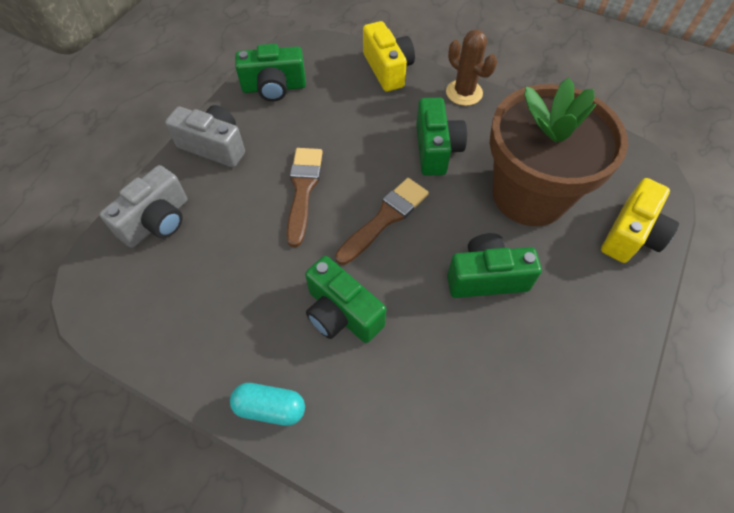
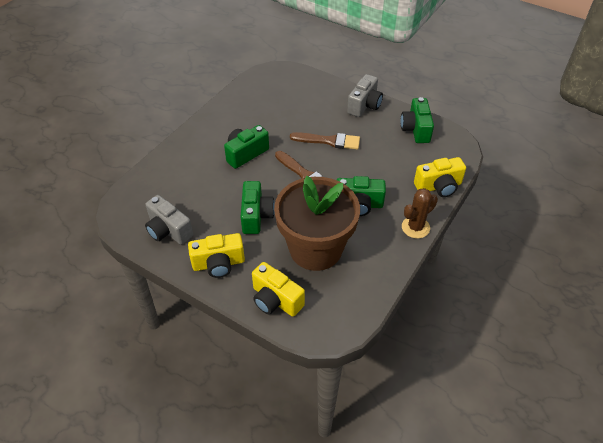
camera: 95 degrees right, 10 degrees down
(157, 221) = (313, 88): grey camera -> grey camera (168, 230)
(270, 408) = (203, 128): turquoise capsule -> none
(597, 319) = (218, 264): none -> yellow camera

